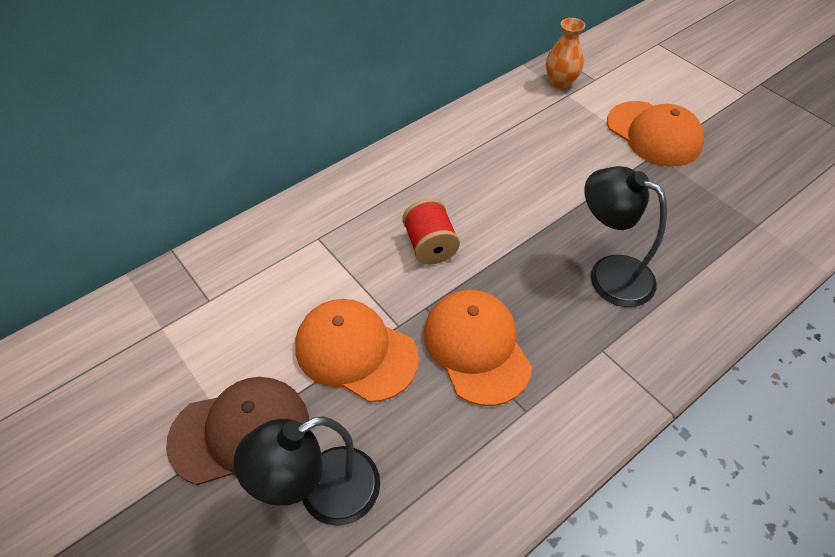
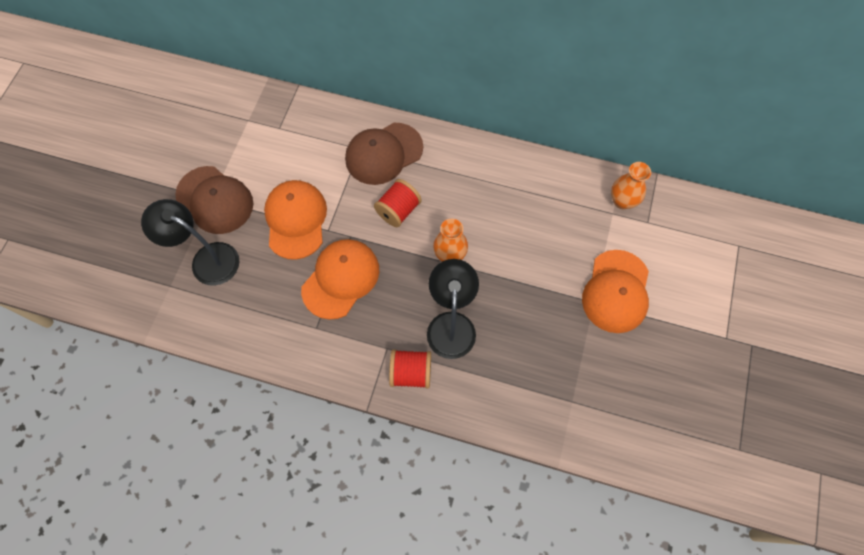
camera: 55 degrees right, 15 degrees up
(345, 220) = (383, 153): none -> brown cap
(522, 231) = (450, 255): none -> orange vase
(649, 343) = (411, 373): none -> red spool

